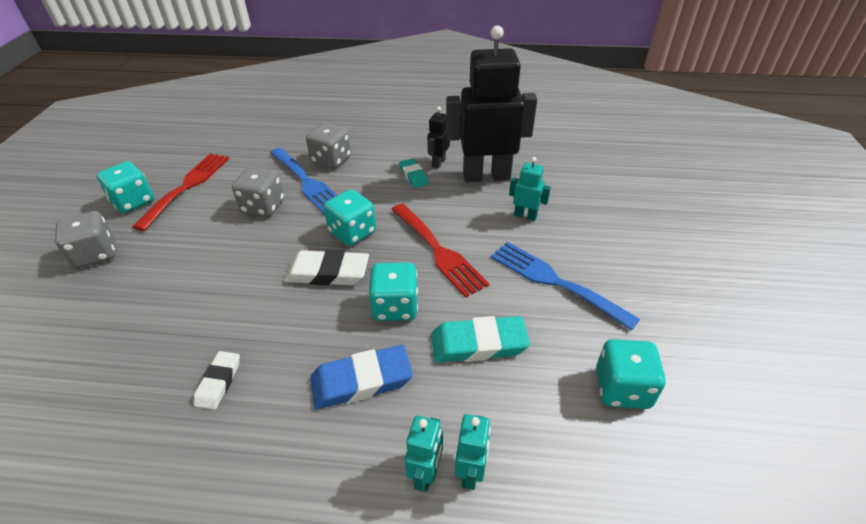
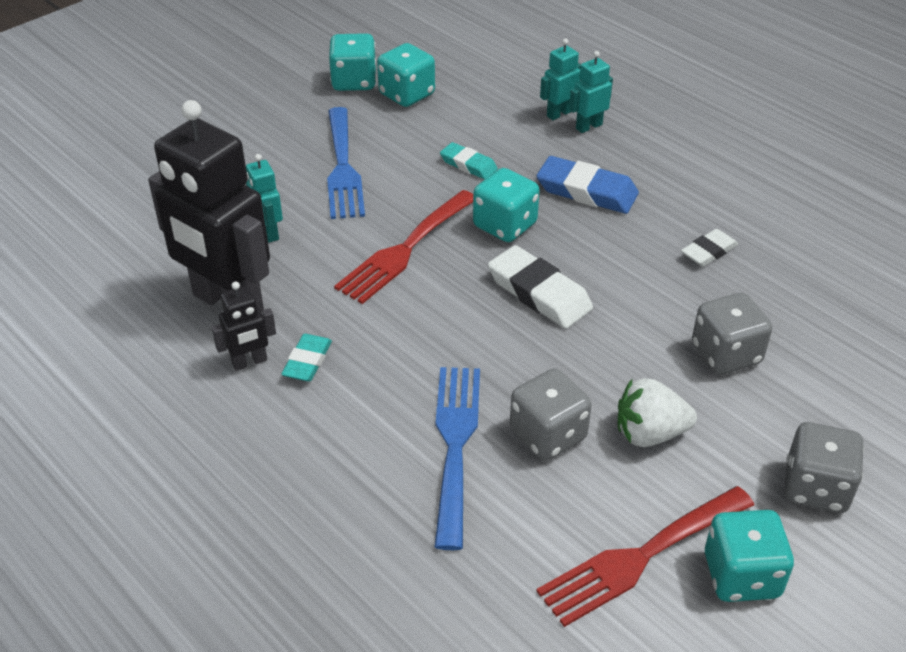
camera: 140 degrees left, 0 degrees up
(206, 233) = (649, 433): none -> white strawberry
(331, 160) = (381, 468): grey dice -> grey dice (726, 354)
(352, 232) = (469, 324): turquoise dice -> turquoise dice (354, 82)
(438, 251) = (405, 250): red fork -> red fork turned 150 degrees counterclockwise
(478, 344) = (468, 165): turquoise eraser -> turquoise eraser, size x0.60

